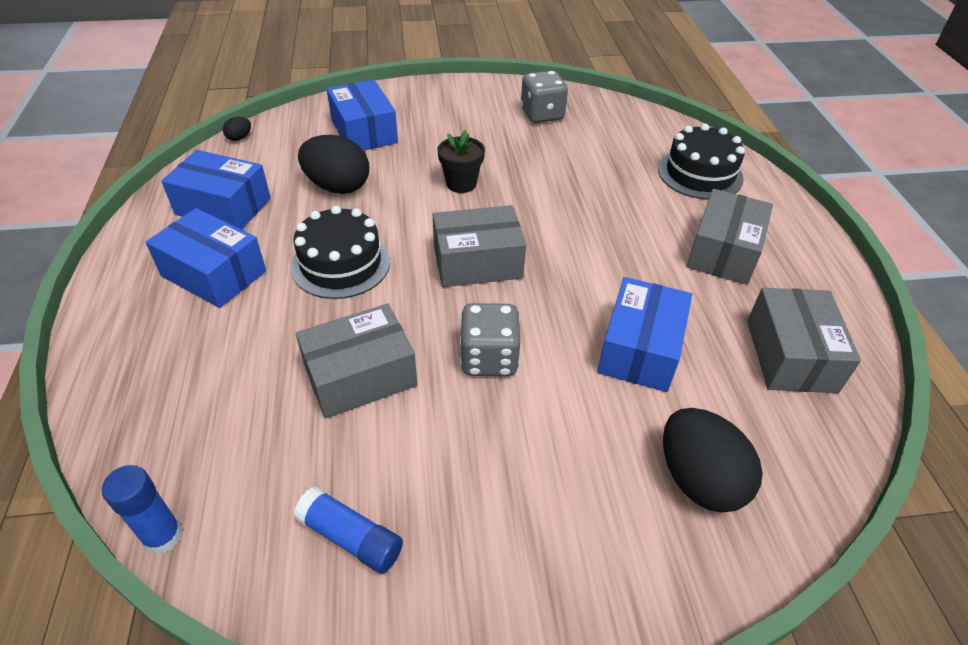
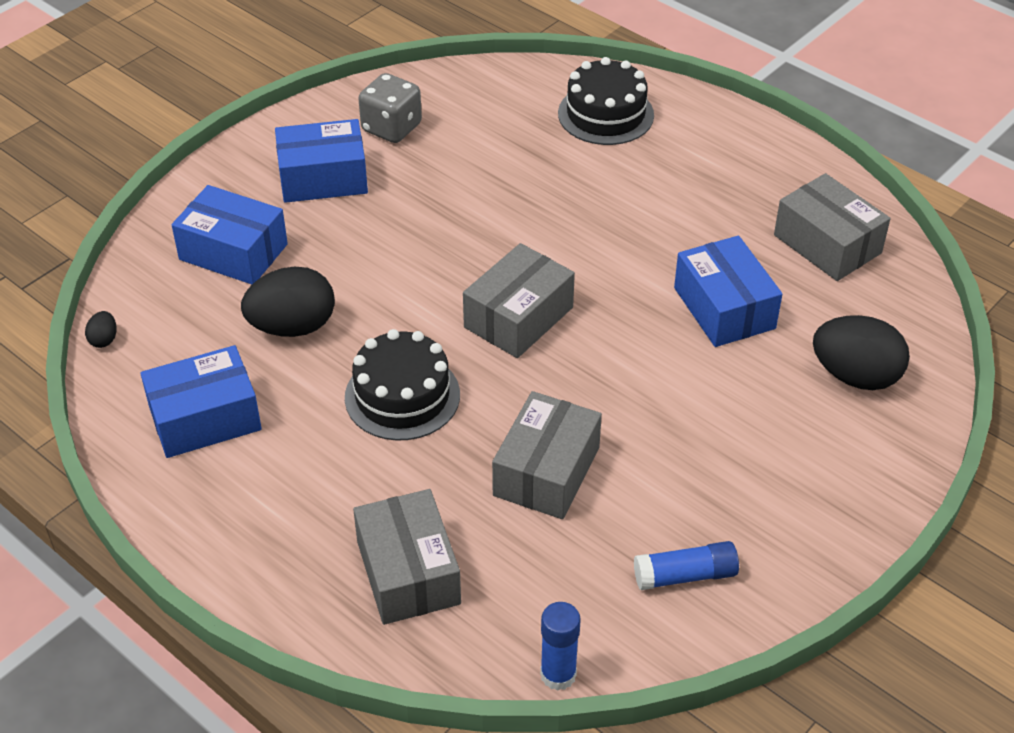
camera: 40 degrees left, 0 degrees up
(214, 273) = (297, 482): blue box -> blue box (323, 178)
(461, 184) = (408, 251): black flower pot -> none
(489, 359) = (626, 390): grey dice -> none
(723, 252) = (699, 183): grey box -> grey box (408, 572)

